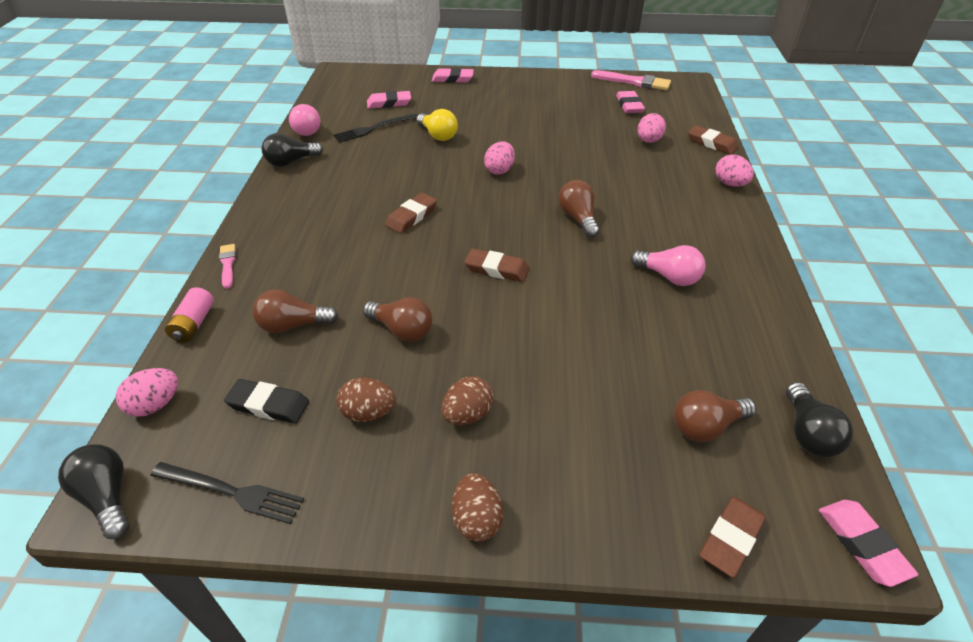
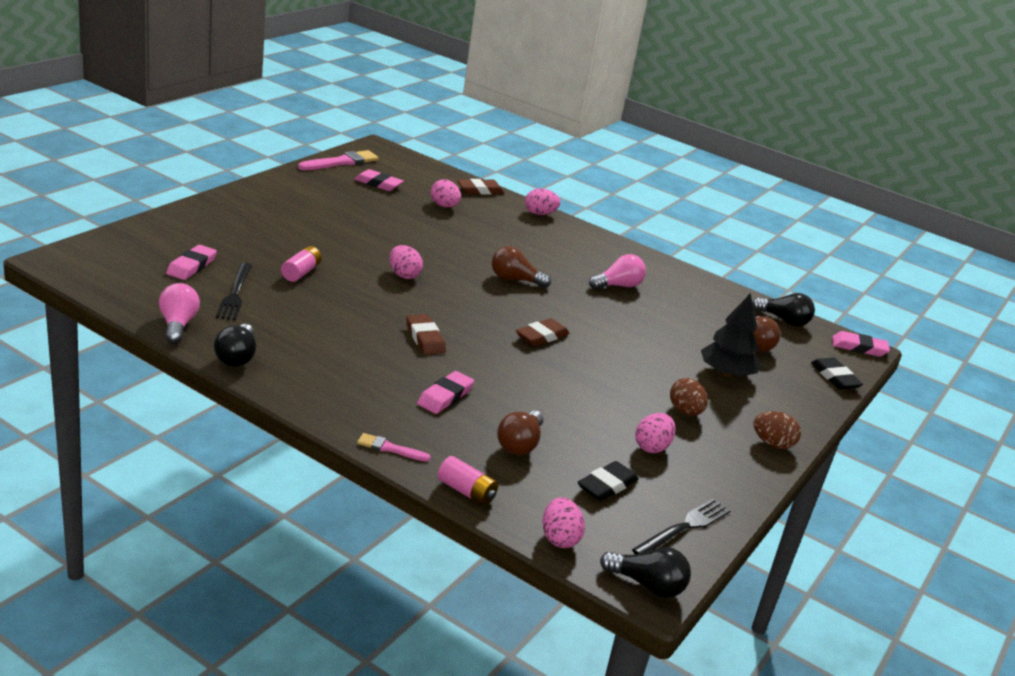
camera: 65 degrees left, 15 degrees down
(107, 497) = (647, 585): black light bulb -> black light bulb turned 150 degrees counterclockwise
(308, 129) = (178, 325): pink light bulb -> pink light bulb turned 120 degrees counterclockwise
(368, 413) = (652, 447): brown egg -> pink egg
(402, 330) = (575, 401): brown light bulb -> none
(438, 135) = (301, 272): yellow light bulb -> pink battery
(452, 79) = (193, 219): pink eraser -> pink eraser (445, 396)
(595, 421) = (726, 373): none -> black tree
(731, 538) = (835, 377): brown eraser -> black eraser

